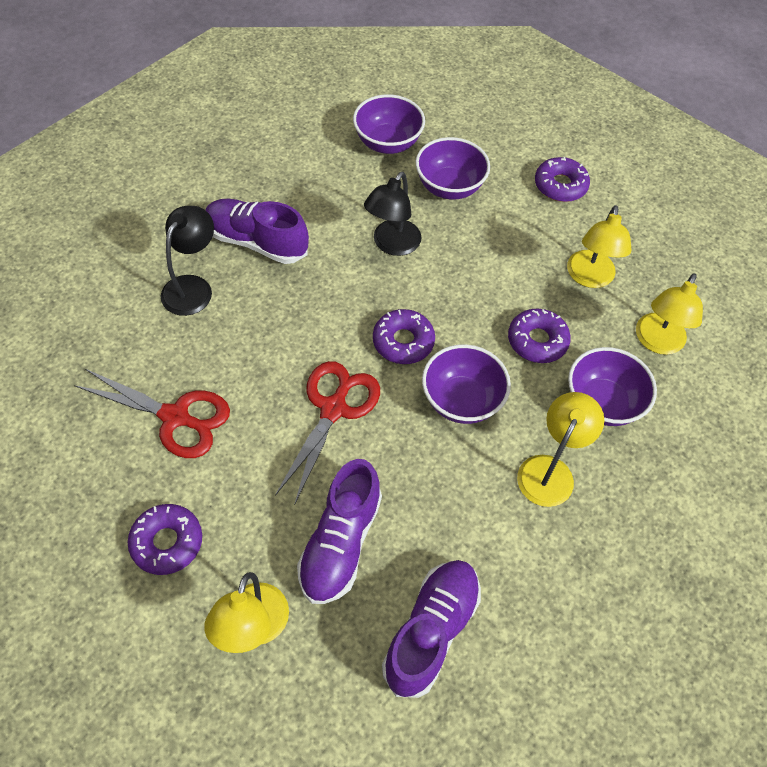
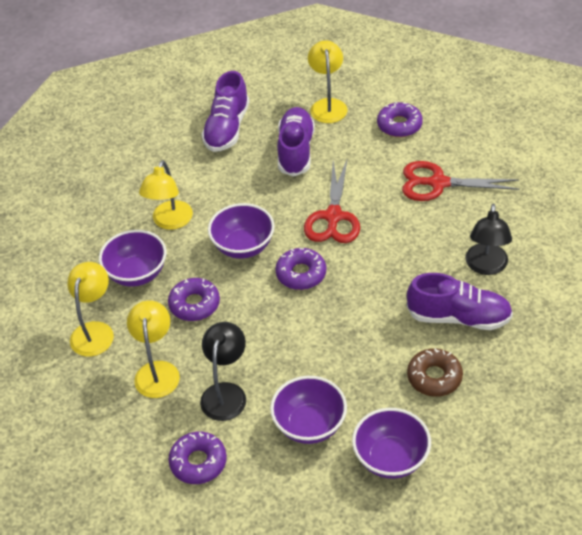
camera: 170 degrees right, 10 degrees down
(314, 194) = (434, 377): none -> brown donut
(392, 245) = (341, 349): black lamp -> black lamp (226, 393)

